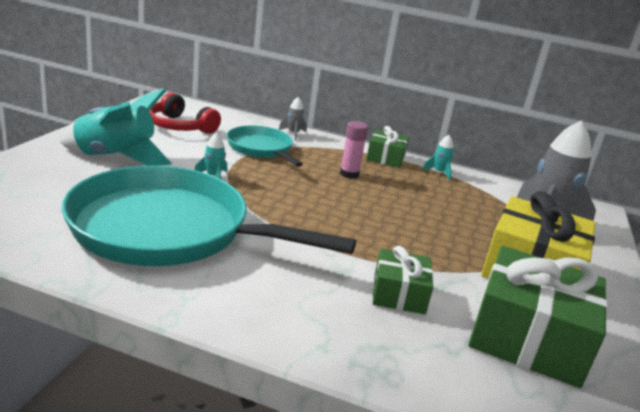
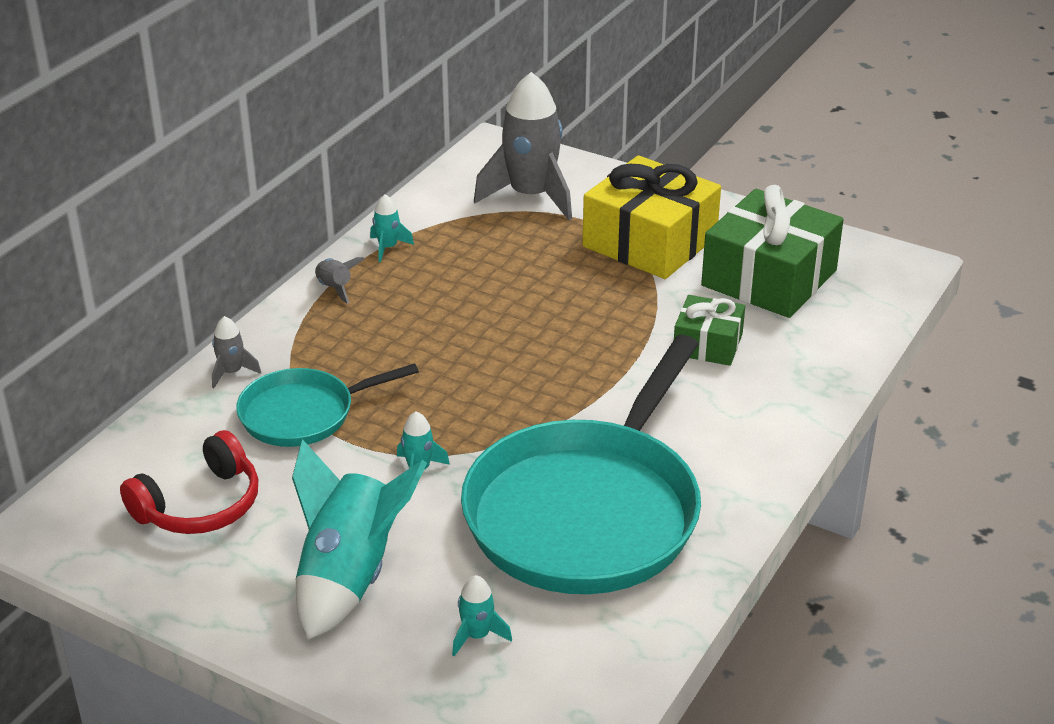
camera: 75 degrees left, 10 degrees up
(50, 189) = (477, 635): none -> turquoise rocket
(349, 174) = (399, 334): pink glue stick -> none
(385, 158) = (335, 288): green gift -> grey rocket

